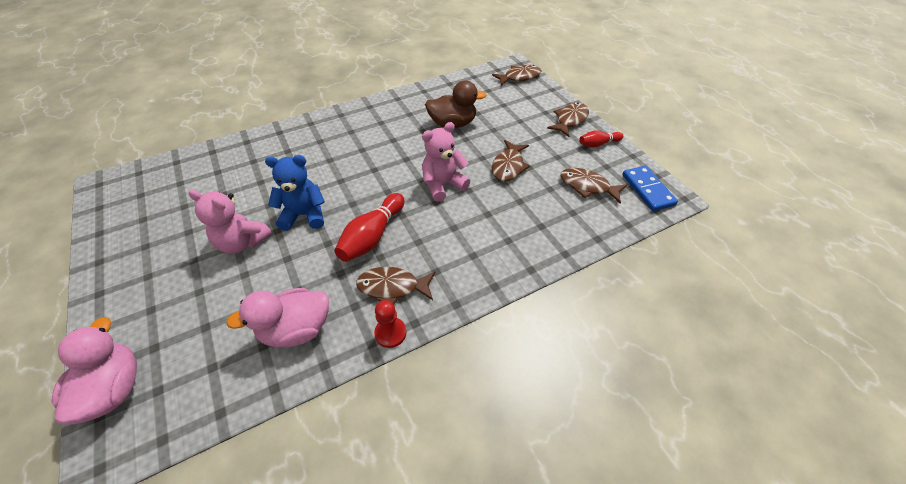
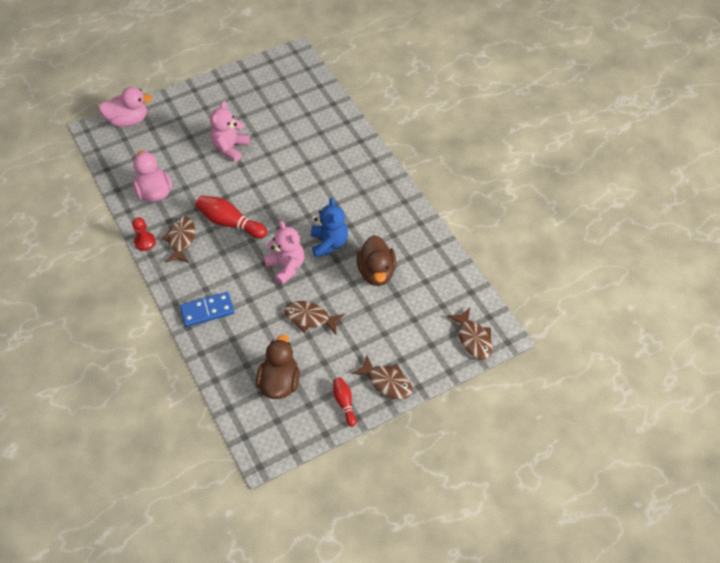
camera: 90 degrees right, 5 degrees up
(304, 215) = (255, 177): blue teddy bear -> blue teddy bear (329, 243)
(587, 186) = (279, 382): brown fish -> brown duck
(647, 190) = (273, 435): blue domino -> blue domino (207, 311)

